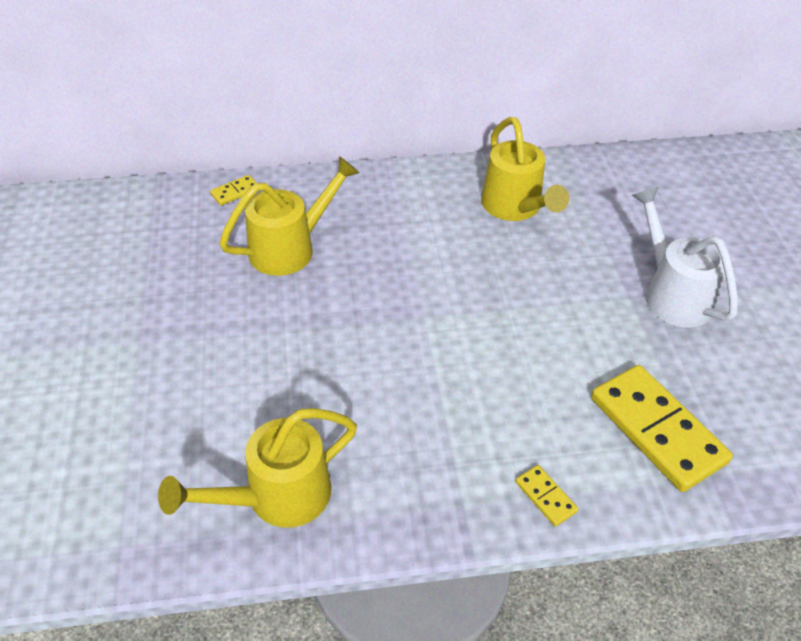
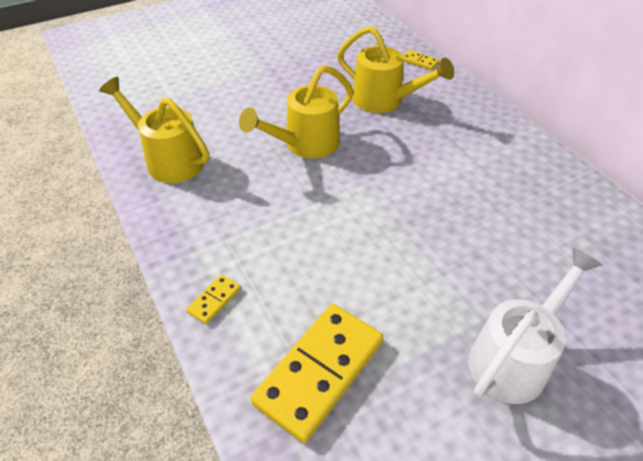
camera: 70 degrees right, 0 degrees up
(515, 207) = (537, 208): yellow watering can -> yellow watering can (305, 144)

